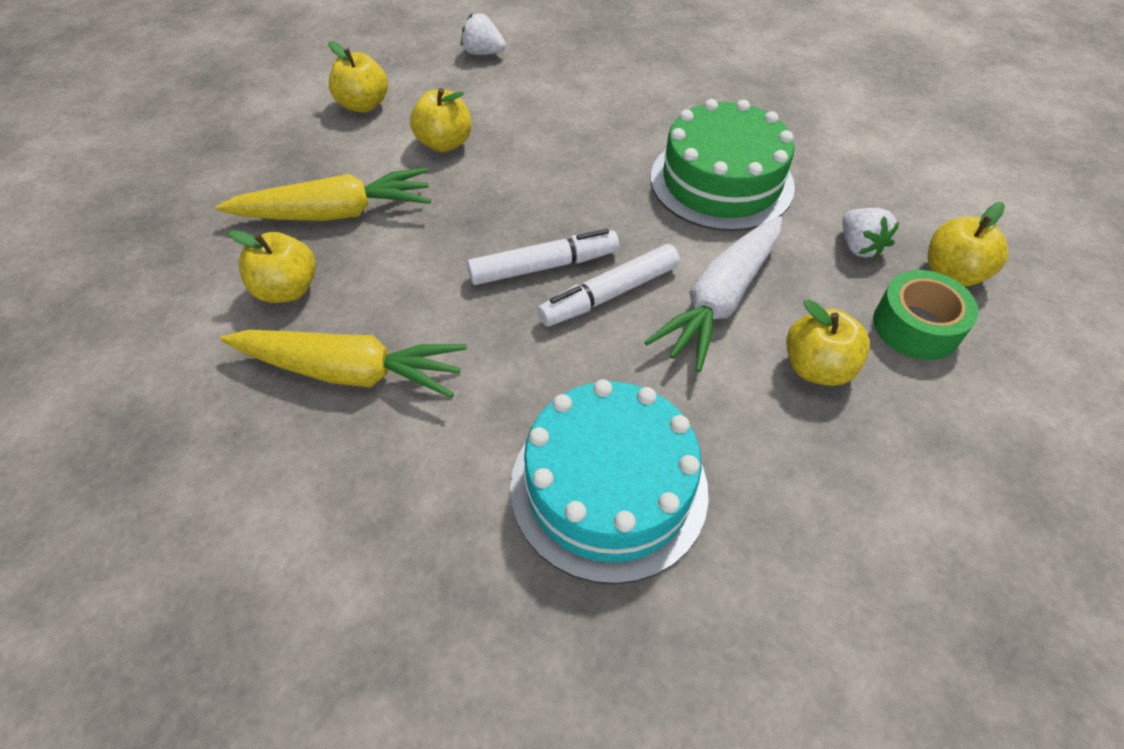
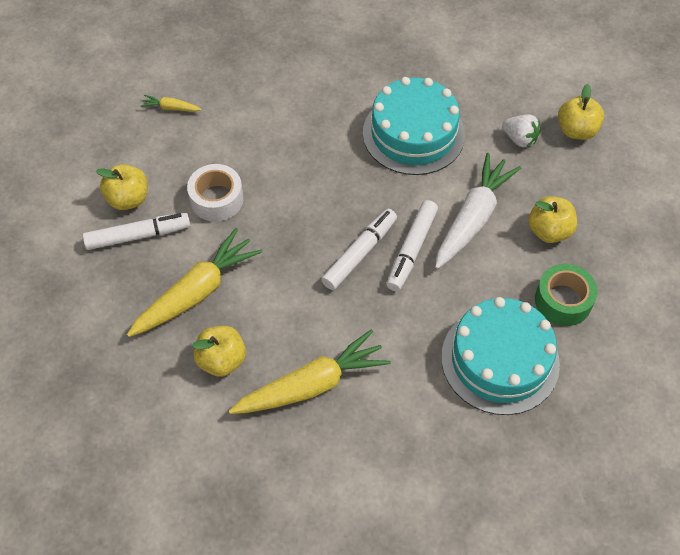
camera: 35 degrees left, 5 degrees up
(338, 138) = (138, 235): none -> white marker
(444, 143) = (216, 199): yellow apple -> white tape
(483, 53) = (171, 108): white strawberry -> yellow carrot
(720, 300) = (473, 218): white carrot -> white carrot turned 150 degrees counterclockwise
(721, 181) = (413, 134): green cake -> turquoise cake
(916, 326) = (579, 176): green tape -> green tape (563, 301)

